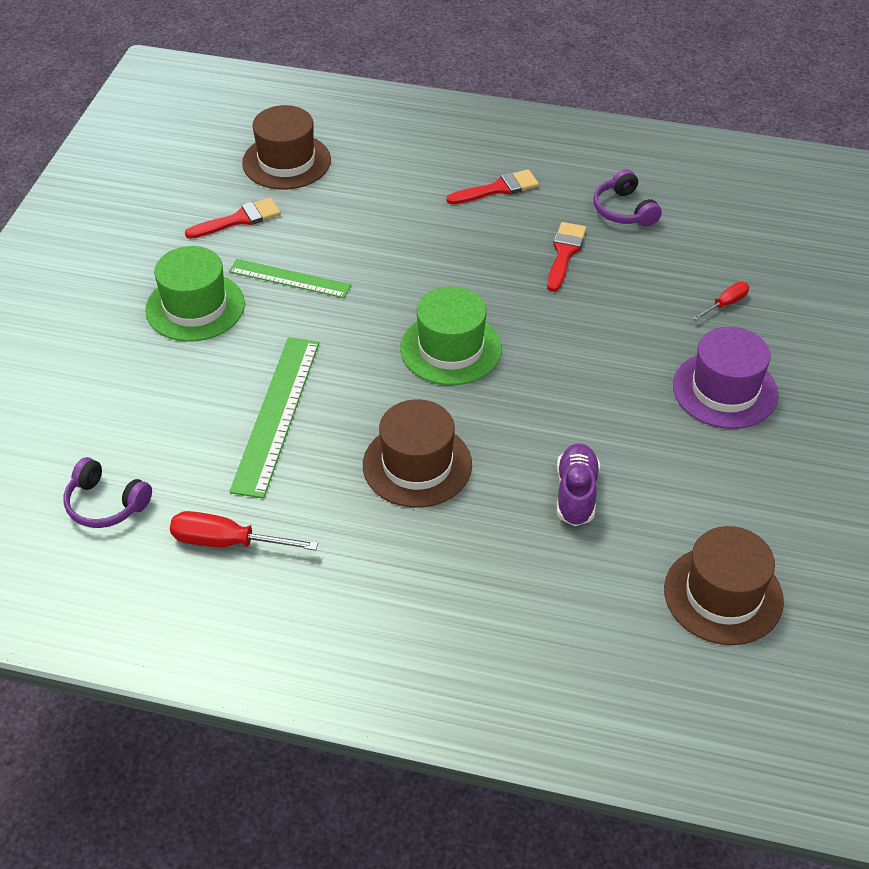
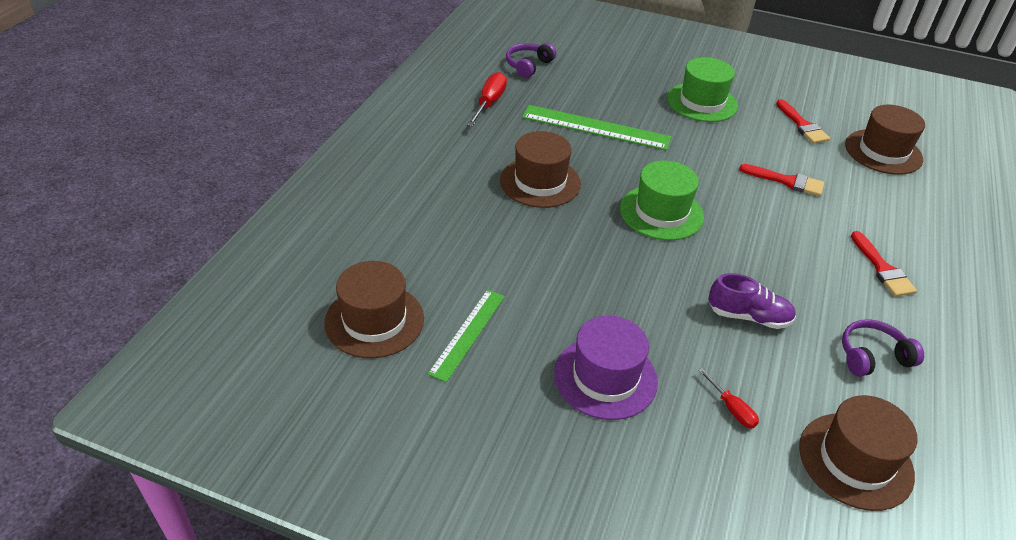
camera: 95 degrees right, 5 degrees down
(289, 278) = (737, 143): green ruler -> green ruler (468, 334)
(564, 253) = (793, 299): red brush -> red brush (787, 181)
(576, 494) = (497, 256): purple shoe -> purple shoe (748, 316)
(749, 234) = (855, 460): none -> brown hat

